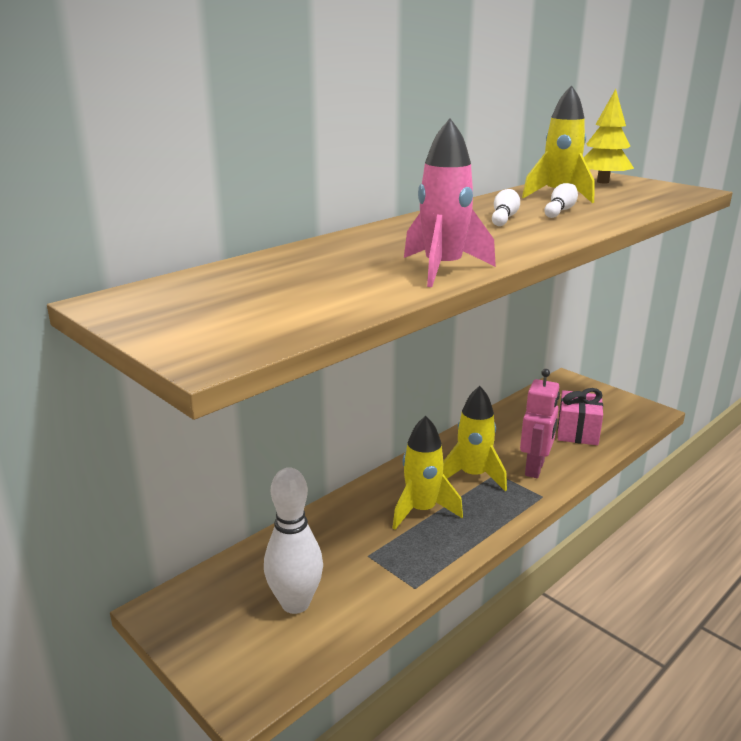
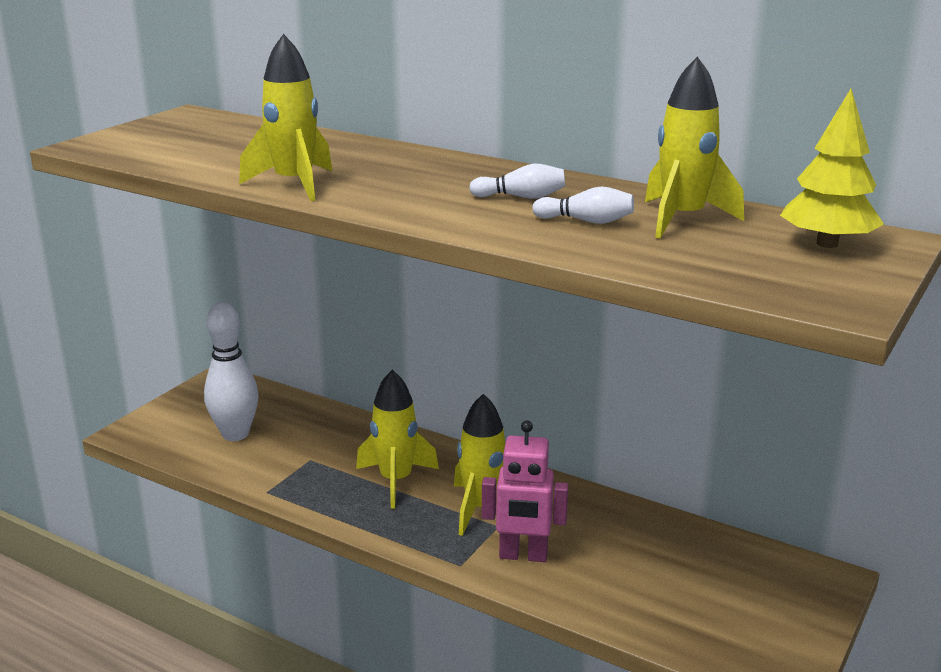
camera: 75 degrees right, 0 degrees up
(443, 269) = (294, 184): pink rocket -> yellow rocket
(577, 432) = (650, 592): pink gift -> none

